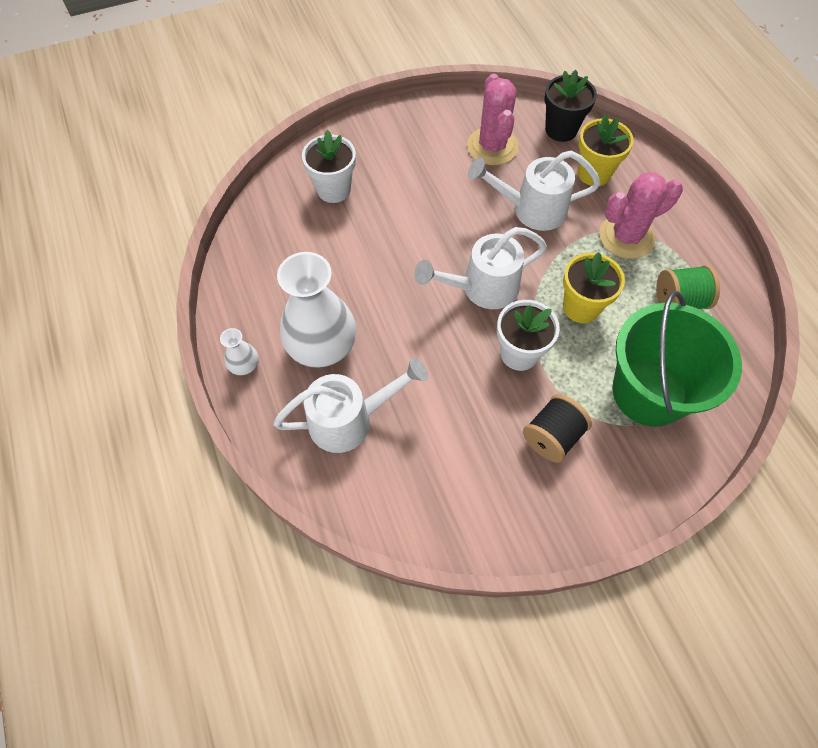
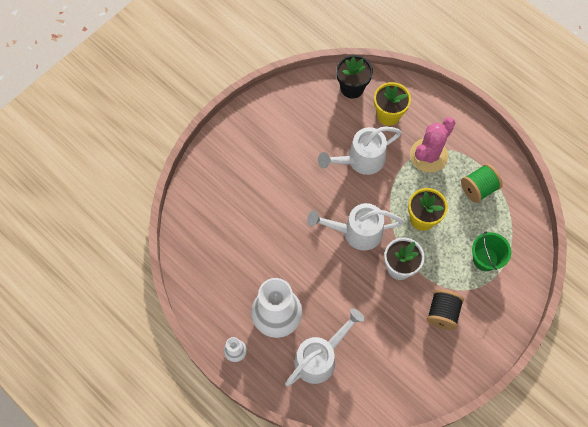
camera: 25 degrees left, 5 degrees up
(334, 189) = (223, 200): white flower pot -> none
(482, 288) = (356, 232): white watering can -> white watering can turned 45 degrees clockwise
(492, 146) = (313, 121): pink cactus -> none
(649, 392) = (485, 259): green bucket -> green bucket, size x0.53

